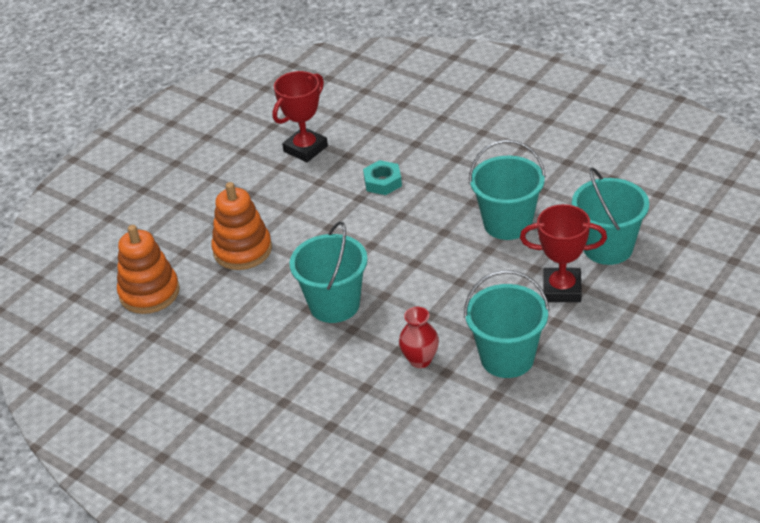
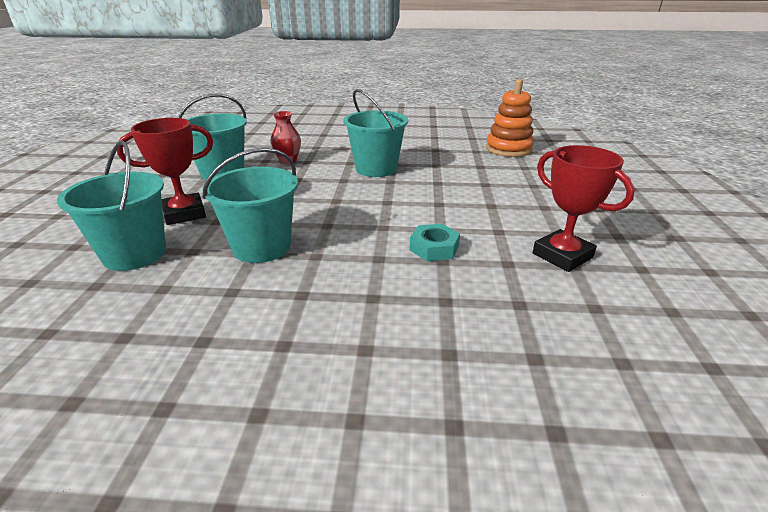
camera: 145 degrees right, 10 degrees down
(242, 250) = (485, 177): orange stacking toy -> none
(305, 149) = (562, 255): red trophy -> red trophy turned 45 degrees counterclockwise

